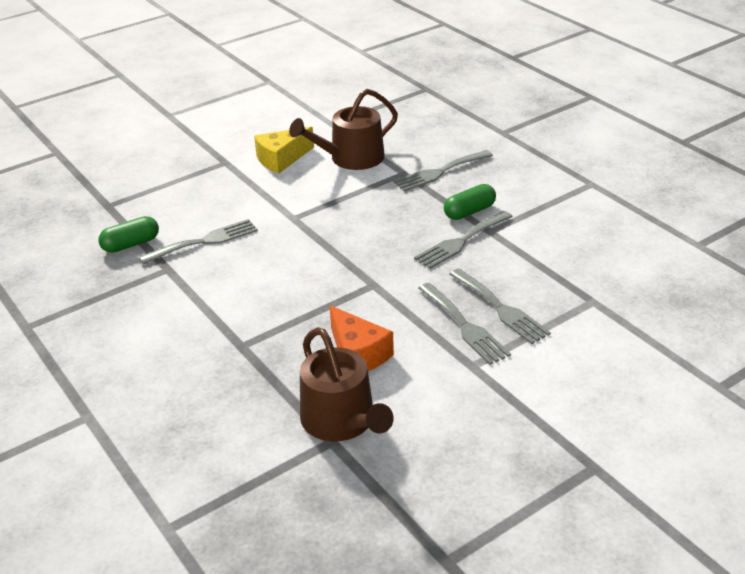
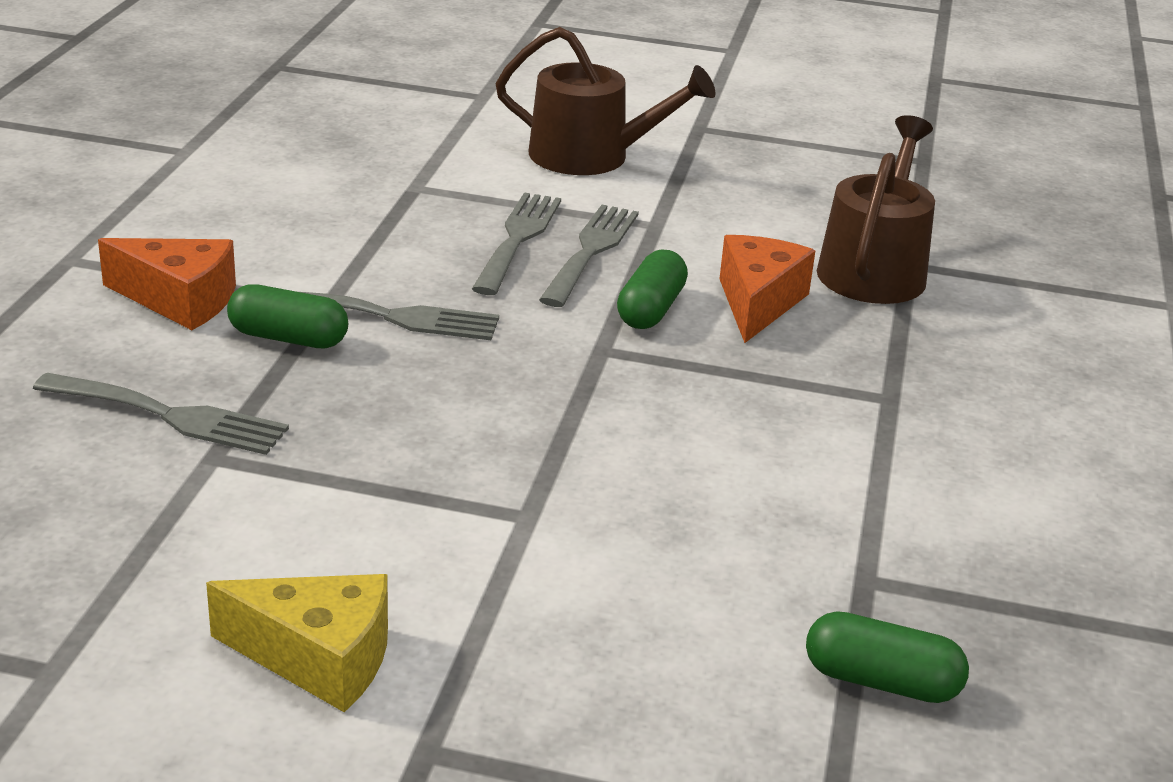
camera: 135 degrees left, 5 degrees down
(204, 241) = (738, 584): grey fork -> none
(351, 158) = (216, 552): brown watering can -> brown watering can (591, 156)
(389, 315) = (651, 309): none -> green capsule
(528, 198) = (180, 300): none -> orange cheese

